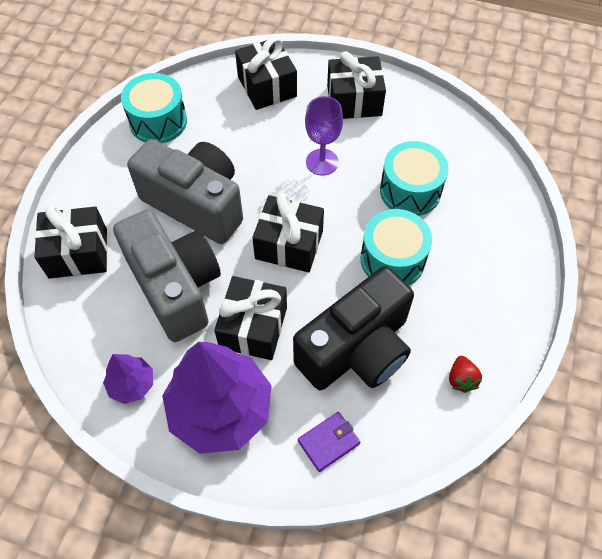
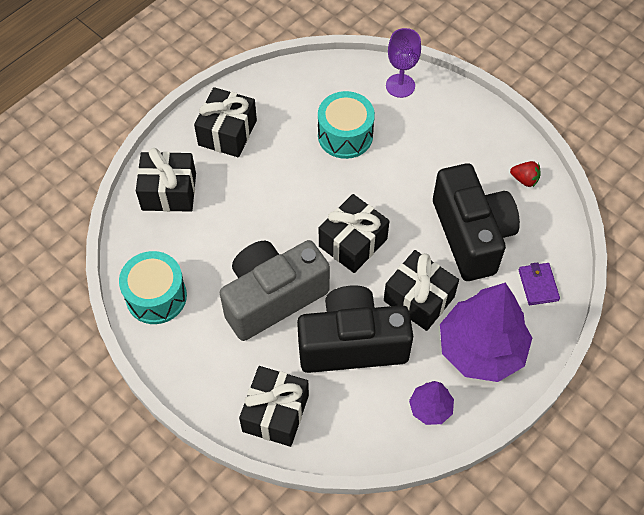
camera: 65 degrees left, 0 degrees up
(175, 287) = (352, 344): grey camera -> black camera
(322, 162) = (281, 184): purple goblet -> purple goblet (400, 86)
(392, 259) = (403, 176): turquoise drum -> none

